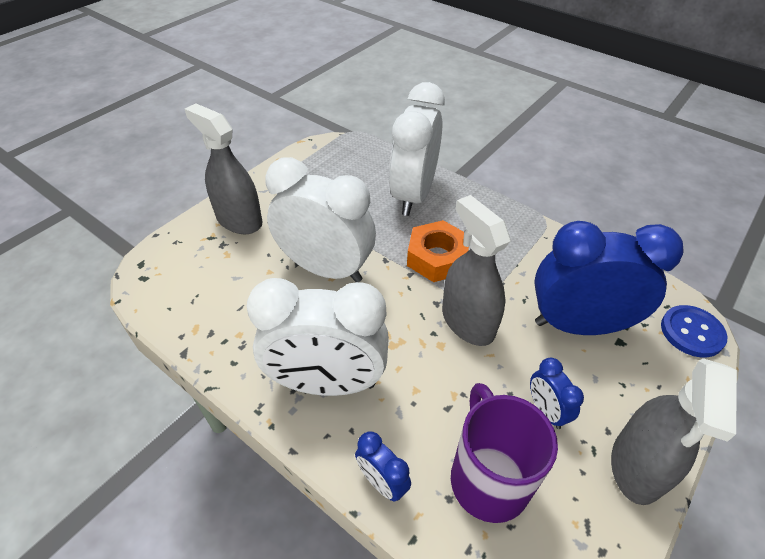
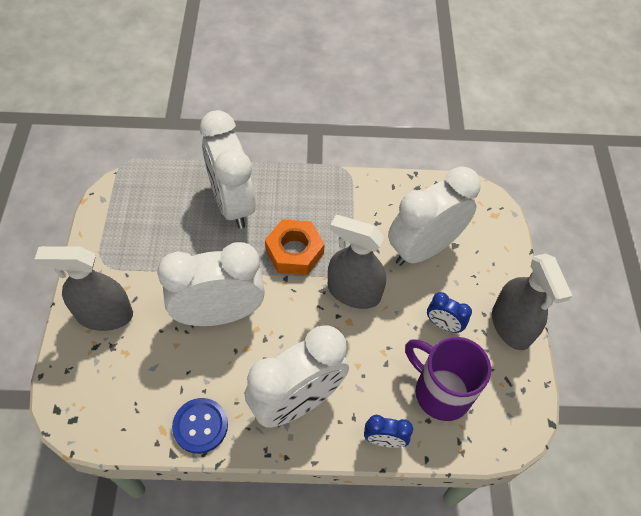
camera: 40 degrees left, 10 degrees up
(578, 325) = (423, 249): blue clock -> white clock
(692, 332) = (490, 211): blue button -> blue button (200, 426)

